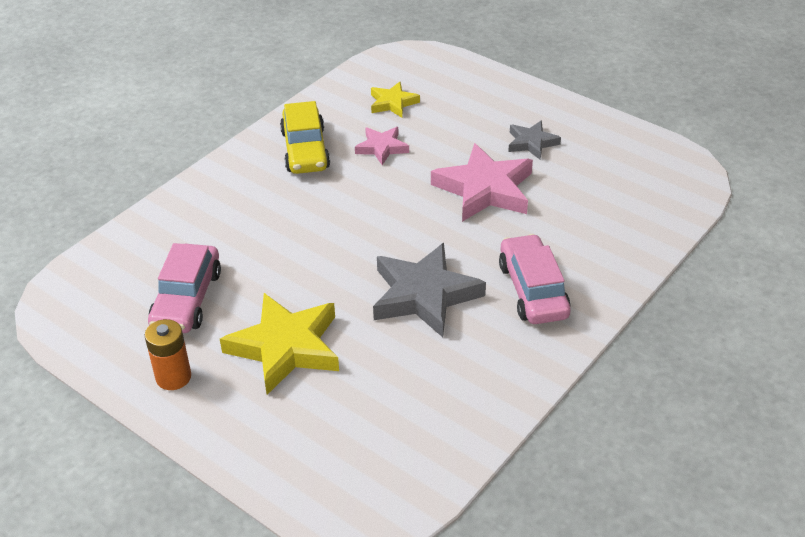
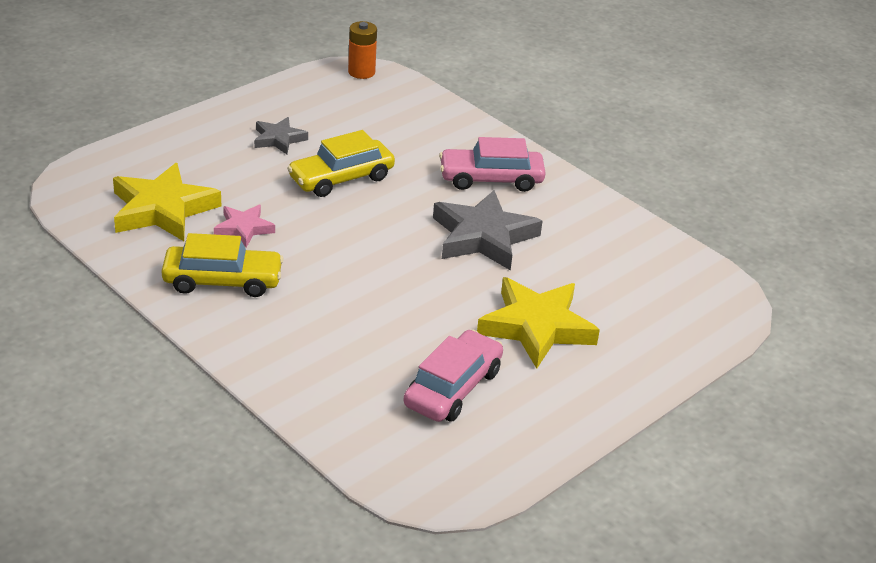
camera: 85 degrees left, 5 degrees down
(173, 377) = (565, 404): orange battery -> orange battery (361, 72)
(187, 299) = (453, 388): pink car -> pink car turned 75 degrees counterclockwise
(393, 103) = (162, 209): yellow star -> yellow star, size x1.84
(484, 189) = (341, 178): pink star -> yellow car

